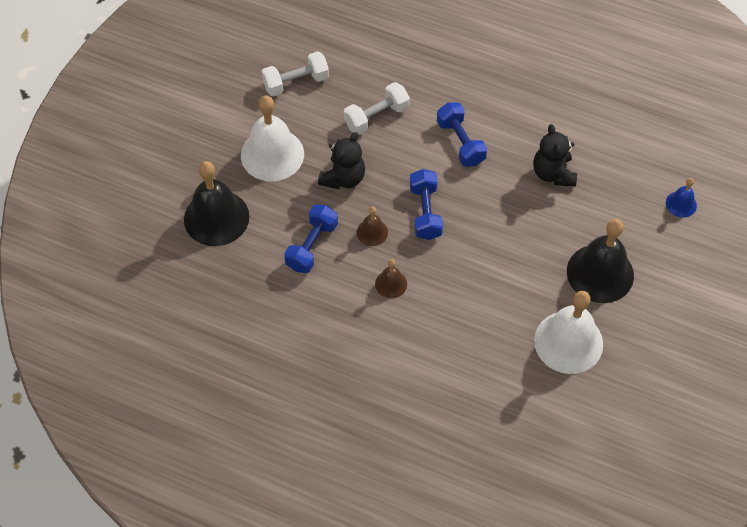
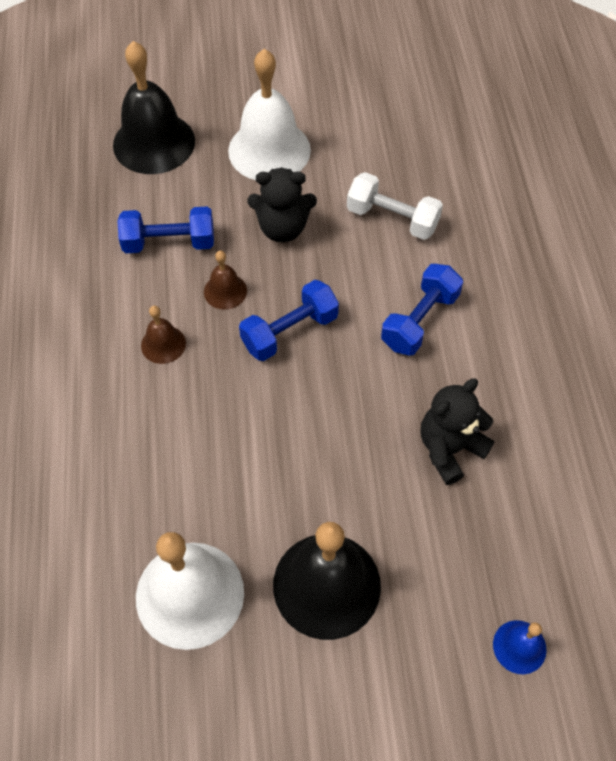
camera: 60 degrees right, 0 degrees up
(296, 82) = (382, 125): white dumbbell -> none

